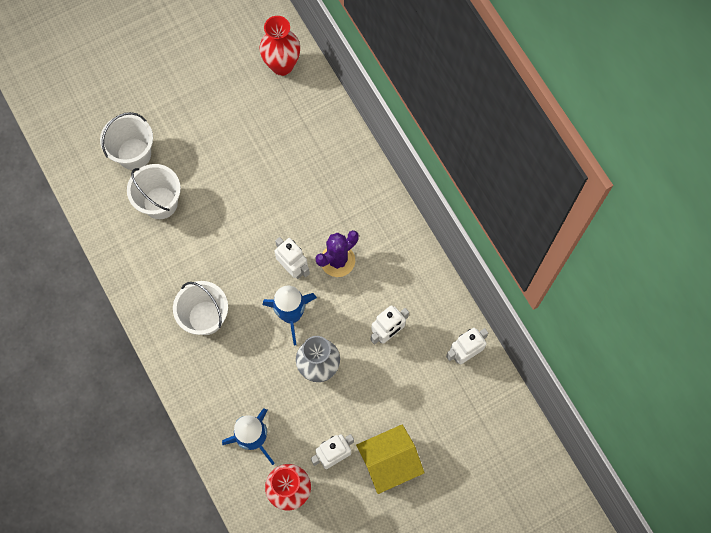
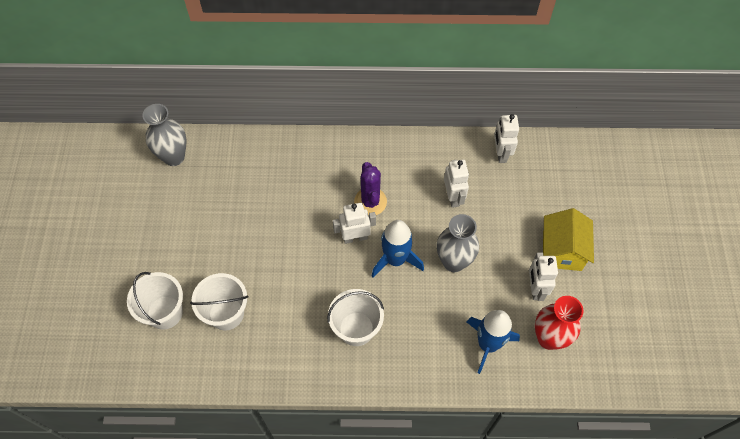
camera: 60 degrees left, 10 degrees down
(282, 65) = (174, 157): red vase -> grey vase

